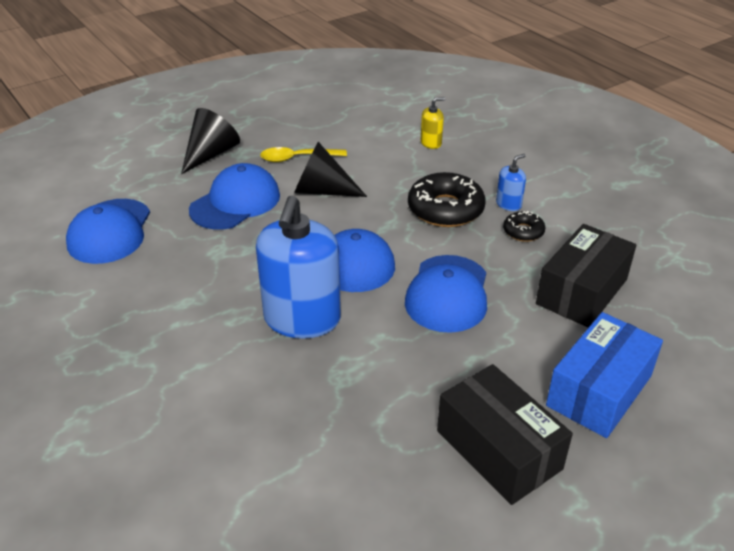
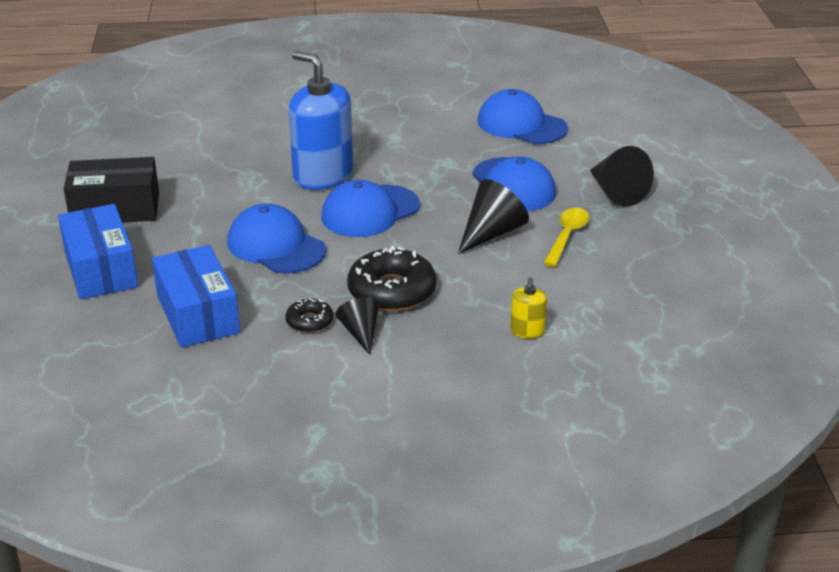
camera: 120 degrees right, 5 degrees down
(508, 204) = (361, 333): blue soap dispenser -> black cone
(582, 291) = (197, 314): black box -> blue box

